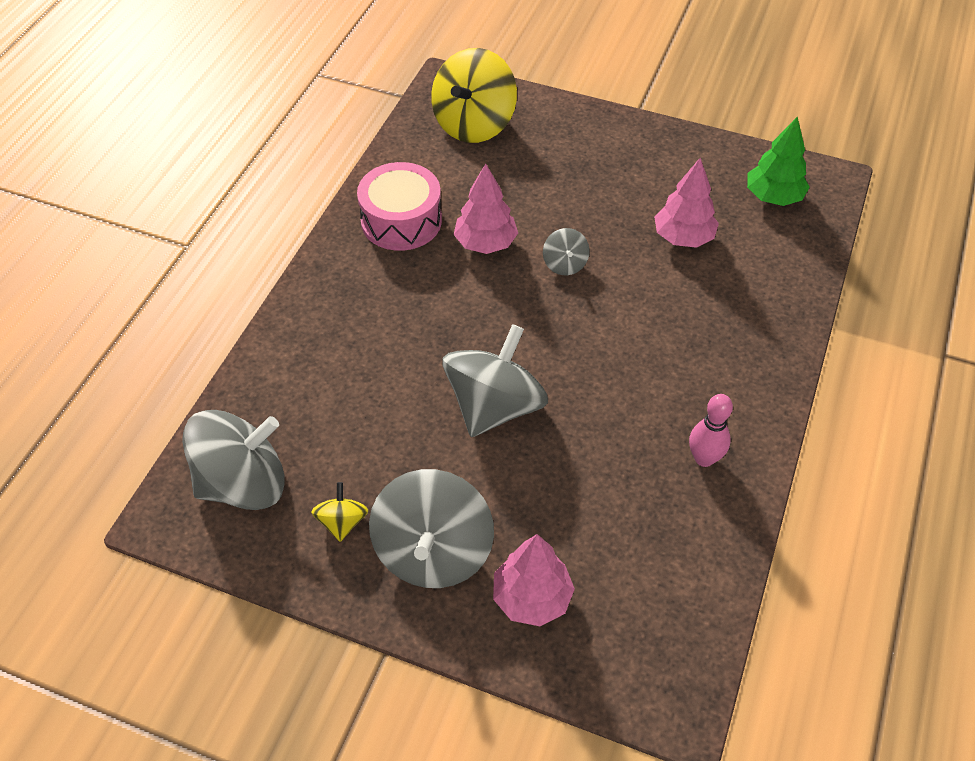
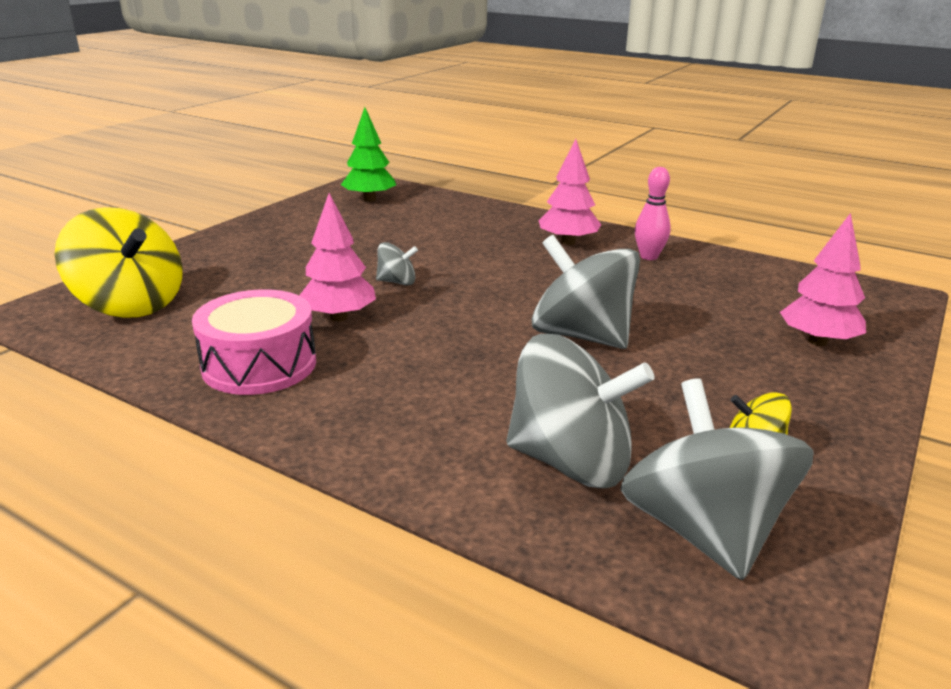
camera: 80 degrees left, 25 degrees down
(433, 551) = (779, 388): grey spinning top -> grey spinning top (571, 462)
(683, 237) = (394, 233): pink tree -> pink tree (568, 242)

